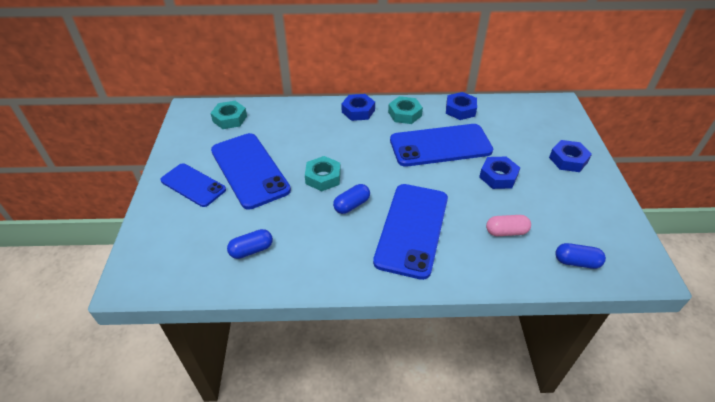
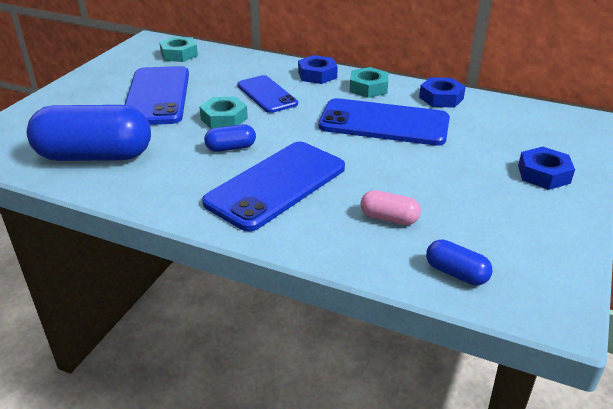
camera: 25 degrees right, 10 degrees down
(193, 185) = (94, 95): blue phone -> blue phone (267, 94)
(251, 250) = (95, 156): blue capsule -> blue capsule, size x2.25
(498, 176) = (430, 166): blue nut -> none

